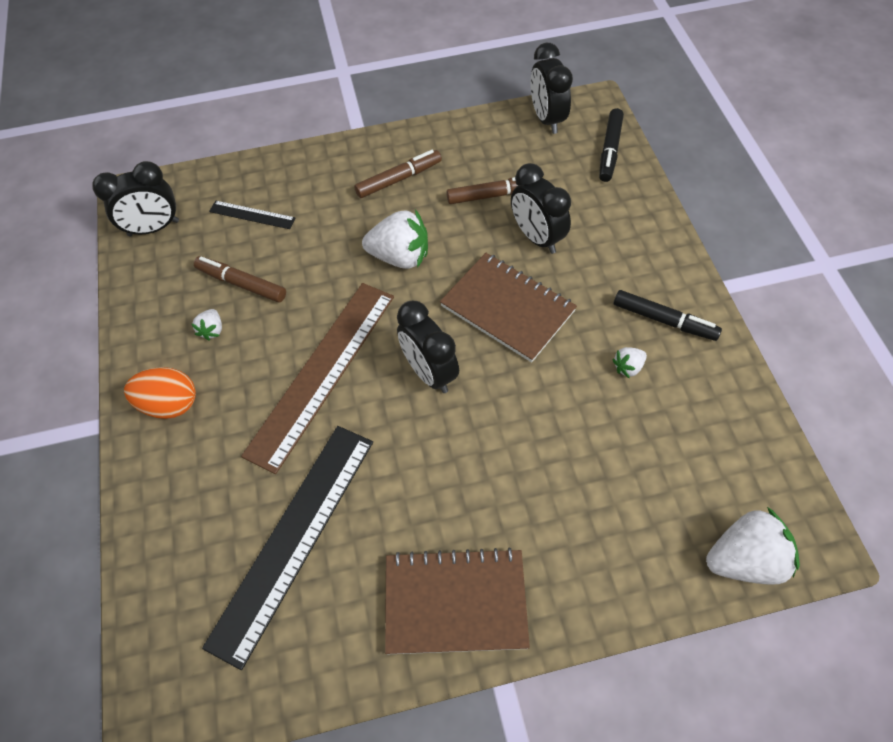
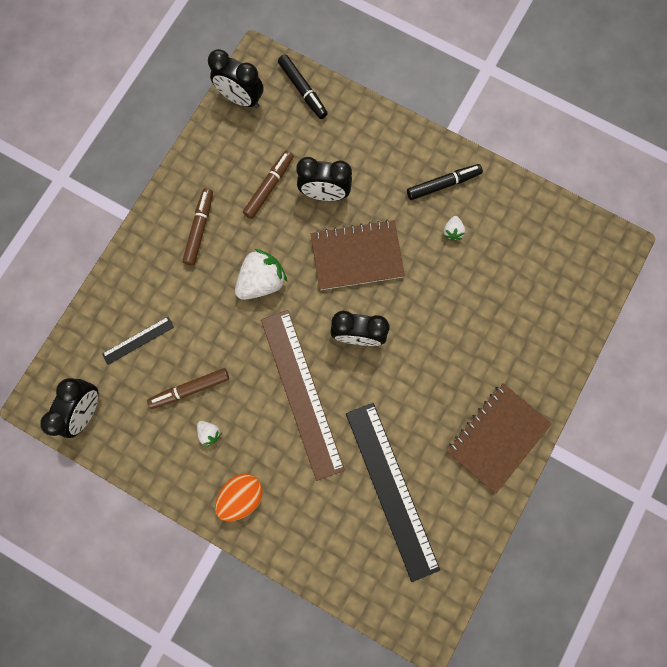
camera: 50 degrees left, 20 degrees up
(744, 559) = (596, 284): white strawberry -> none

